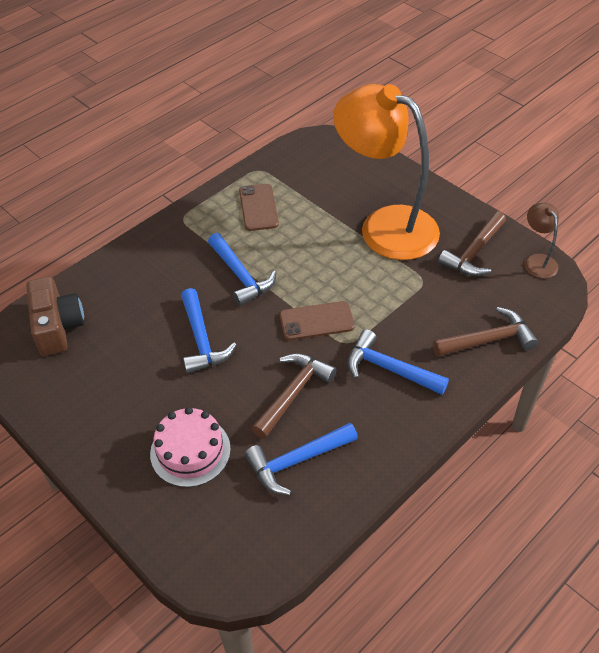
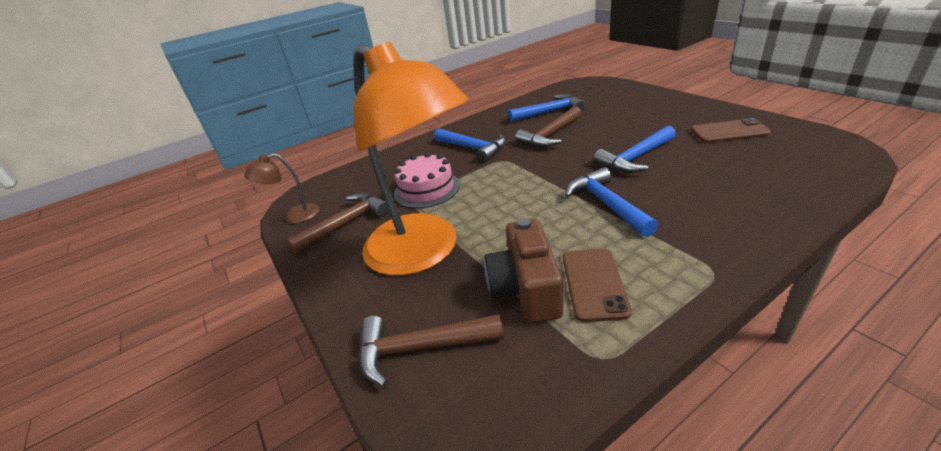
camera: 165 degrees left, 15 degrees down
(57, 327) = (801, 162): brown camera -> brown camera (526, 288)
(190, 451) = (624, 111): pink cake -> pink cake (427, 189)
(202, 340) = (635, 158): blue hammer -> blue hammer turned 120 degrees counterclockwise
(316, 321) = (526, 172): brown phone -> brown phone (729, 132)
(488, 340) = (387, 164): brown hammer -> brown hammer (420, 348)
(537, 261) = (294, 216): brown lamp -> brown lamp turned 75 degrees clockwise

